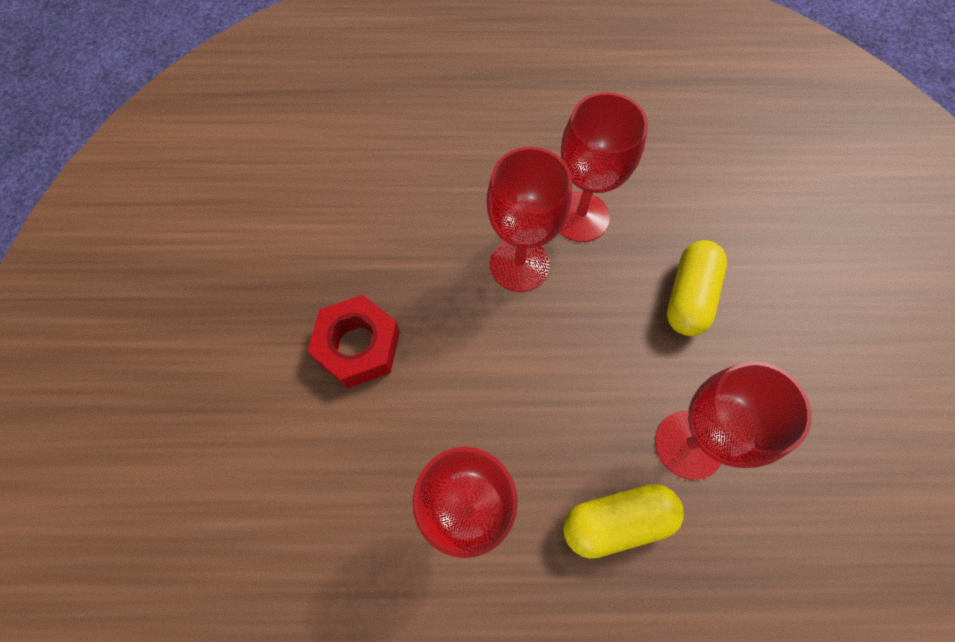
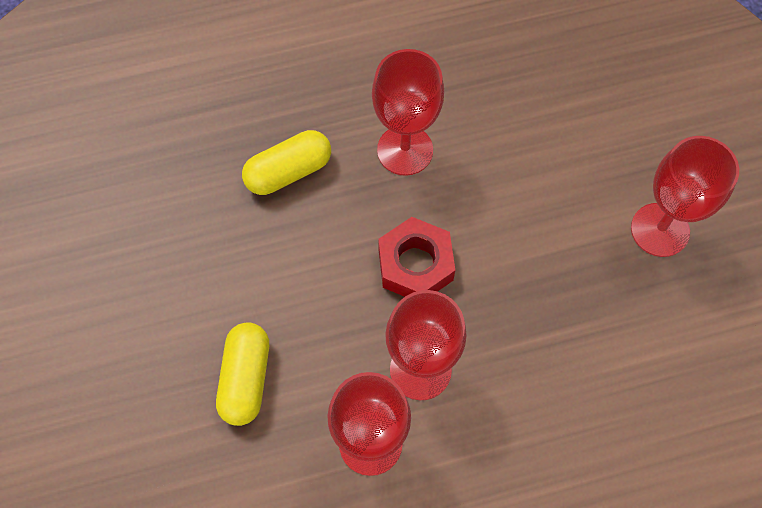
camera: 165 degrees right, 0 degrees up
(358, 346) = (543, 251): red nut -> red nut (415, 265)
(689, 444) = (236, 241): red goblet -> red goblet (660, 230)

